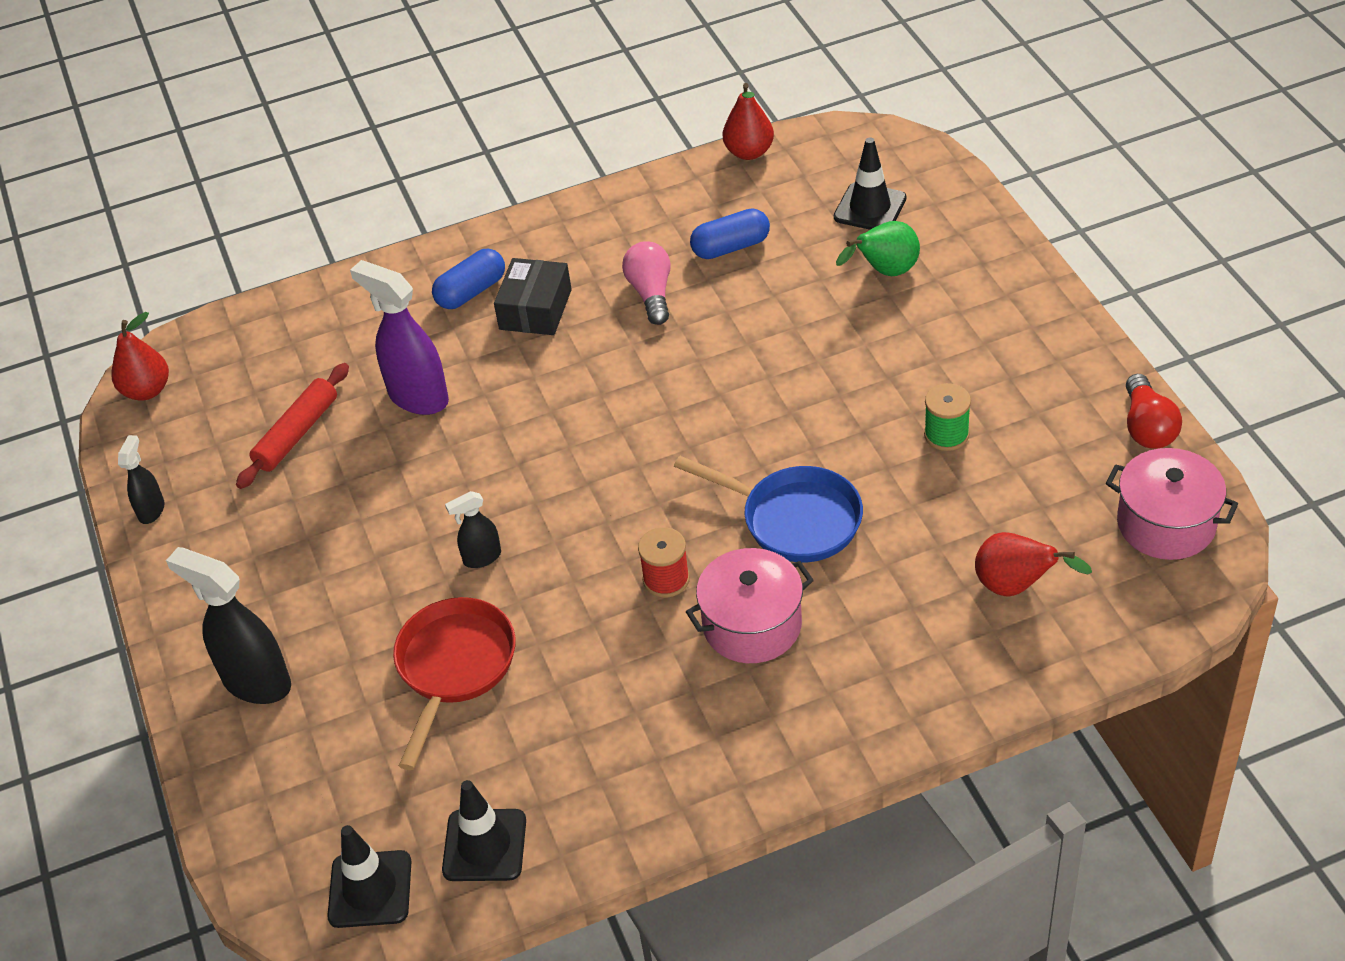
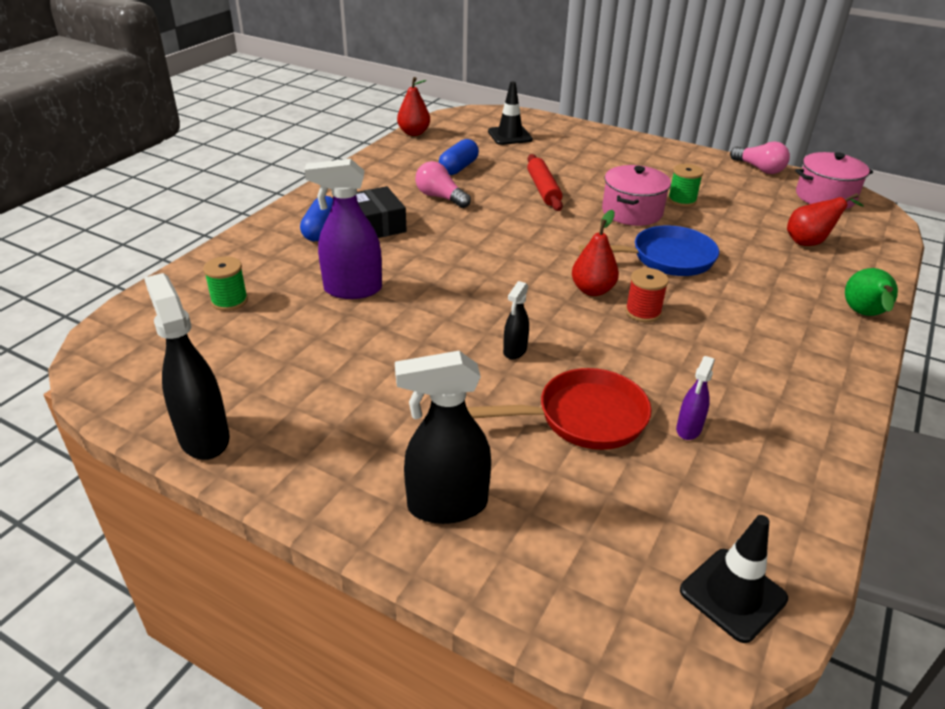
camera: 45 degrees left, 10 degrees down
(147, 390) = (109, 365): red pear -> red pear (592, 290)
(151, 510) = (203, 437): black spray bottle -> black spray bottle, size x1.90
(297, 434) = (281, 341): red rolling pin -> red rolling pin (543, 189)
(299, 357) = (229, 301): none -> green spool
(454, 667) = (584, 418): red pan -> red pan turned 105 degrees clockwise
(484, 845) = (761, 511): black traffic cone -> none
(529, 735) = (688, 429): none -> purple spray bottle
(752, 625) = (721, 311): pink pot -> pink pot (632, 212)
(885, 272) = (554, 154): green pear -> green pear (864, 315)
(1147, 427) = (759, 169): red light bulb -> pink light bulb

